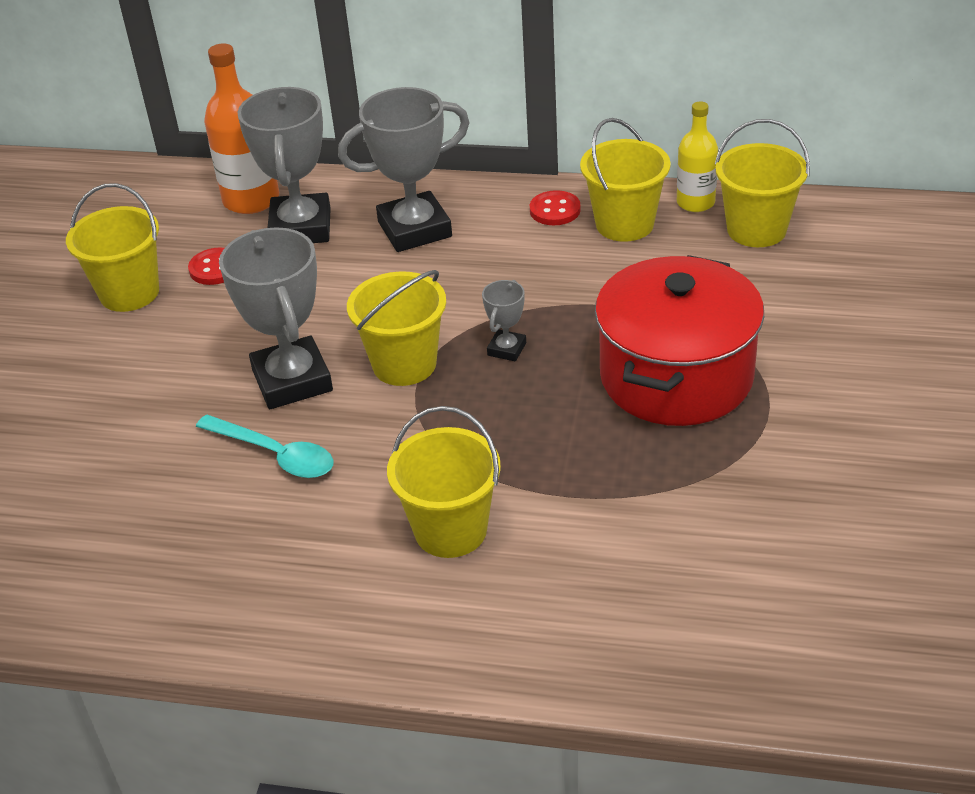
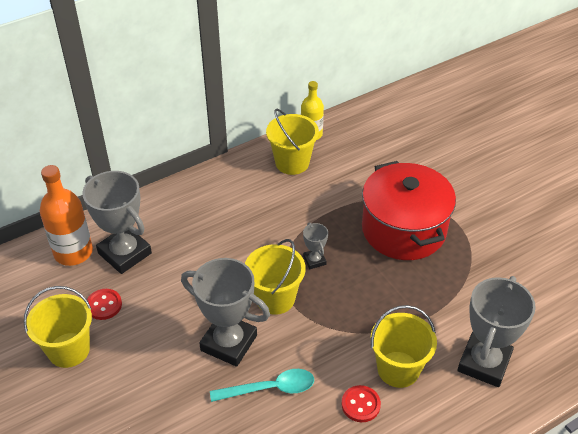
camera: 45 degrees left, 5 degrees up
(414, 229) = (190, 220): grey trophy -> grey trophy (484, 363)
(555, 210) = (250, 172): red button -> red button (360, 404)
(756, 229) = (353, 135): yellow bucket -> none

